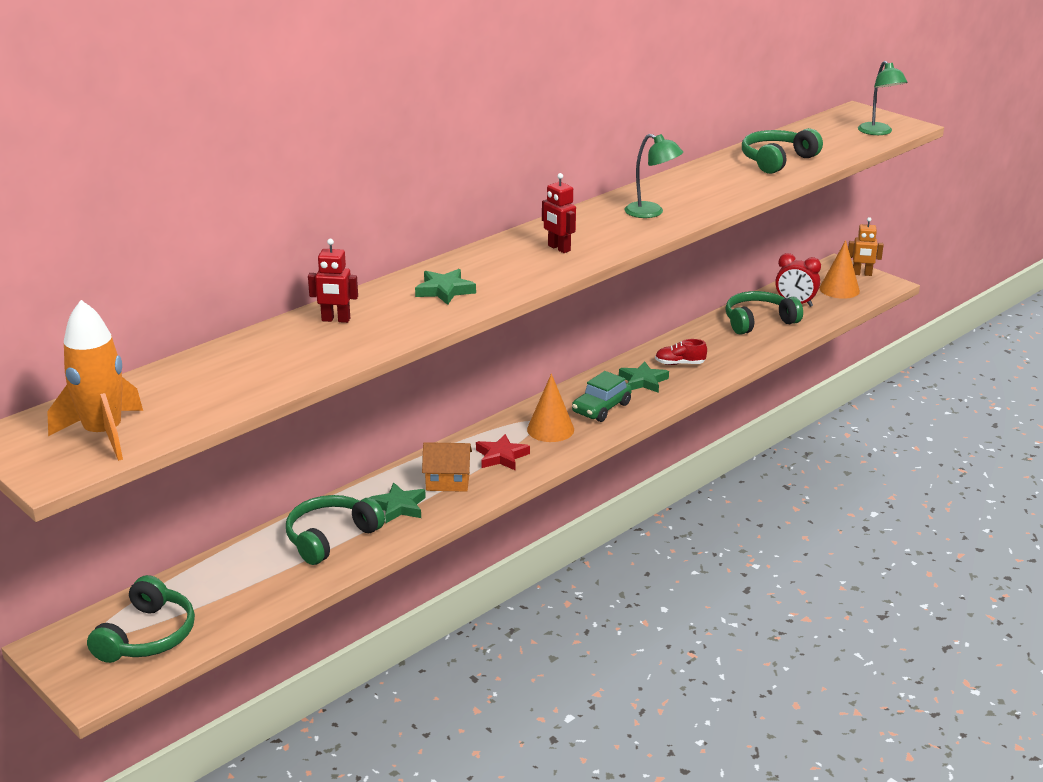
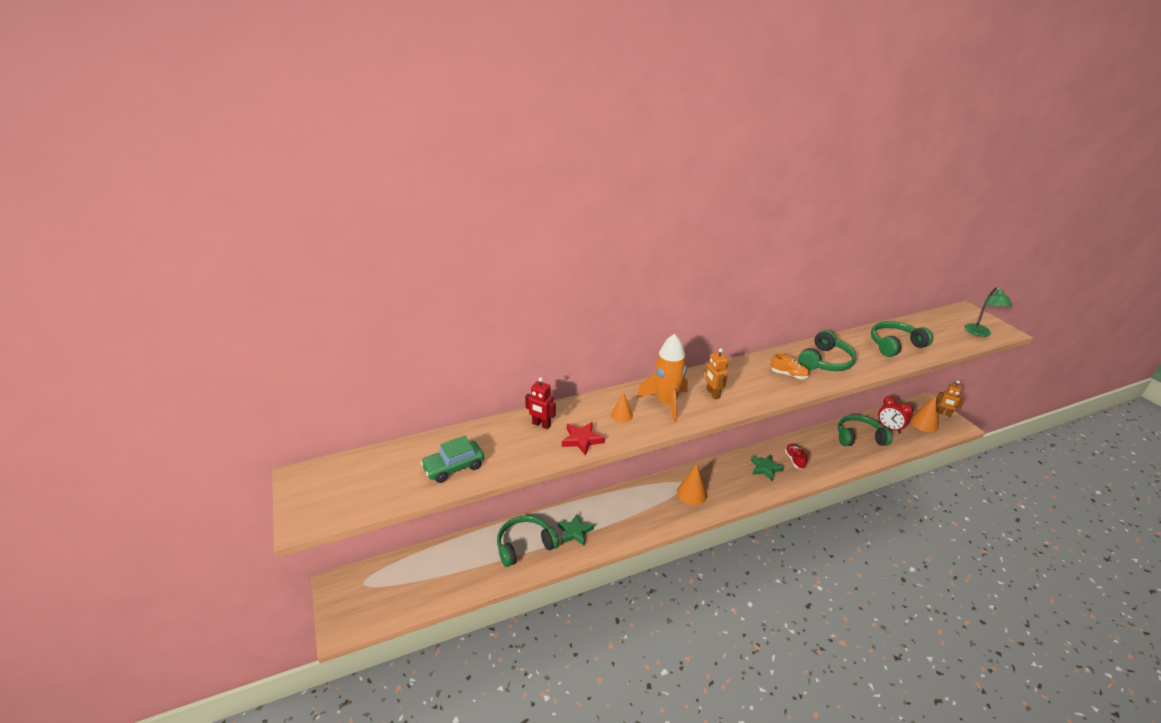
camera: 20 degrees right, 5 degrees up
(103, 434) = (352, 492): orange rocket -> orange rocket (666, 403)
(147, 636) = (389, 593): green headphones -> green headphones (825, 361)
(445, 290) = (621, 415): green star -> orange cone
(447, 482) = (612, 520): orange house -> none
(501, 456) = (653, 508): red star -> red star (582, 440)
(558, 248) = (712, 394): red robot -> orange robot
(601, 408) = (730, 484): green car -> green car (454, 467)
(651, 212) = (788, 375): green lamp -> orange shoe
(680, 364) = (794, 460): red shoe -> red shoe turned 60 degrees clockwise

